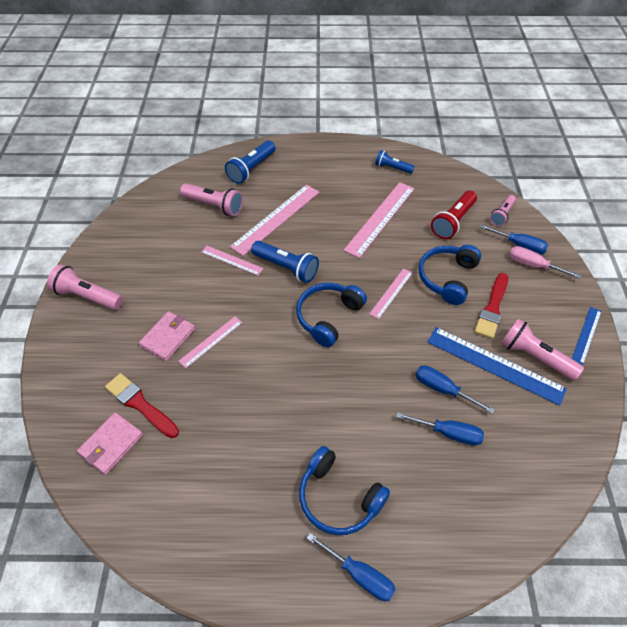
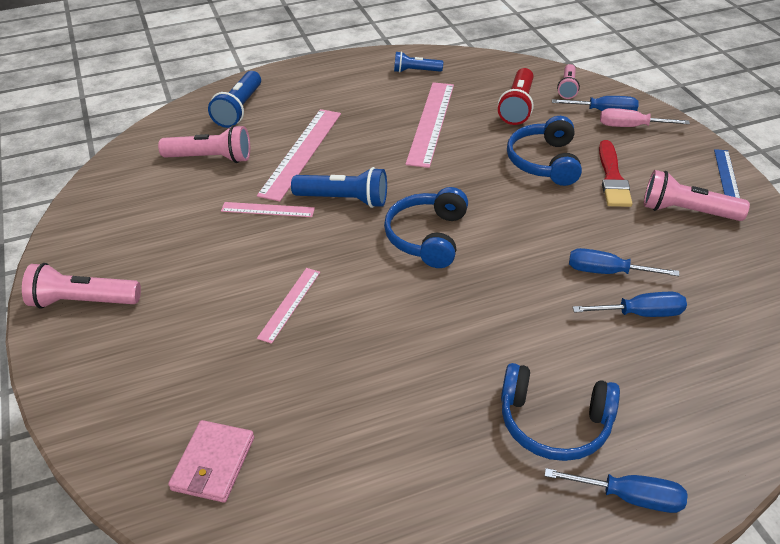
camera: 20 degrees left, 10 degrees down
(140, 404) = (230, 403): red brush -> none
(168, 337) = (227, 316): pink wallet -> none
(391, 293) = (488, 193): pink ruler -> none
(494, 365) = (649, 231): blue ruler -> none

